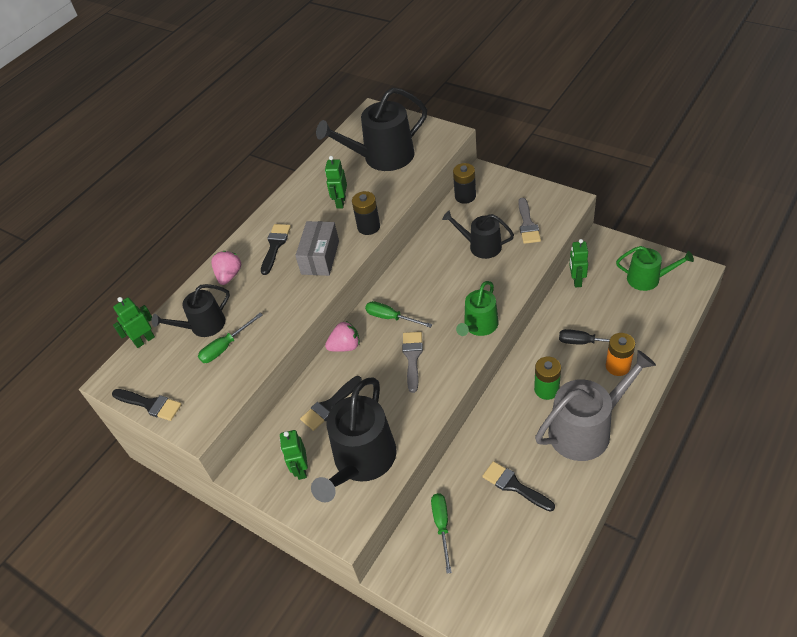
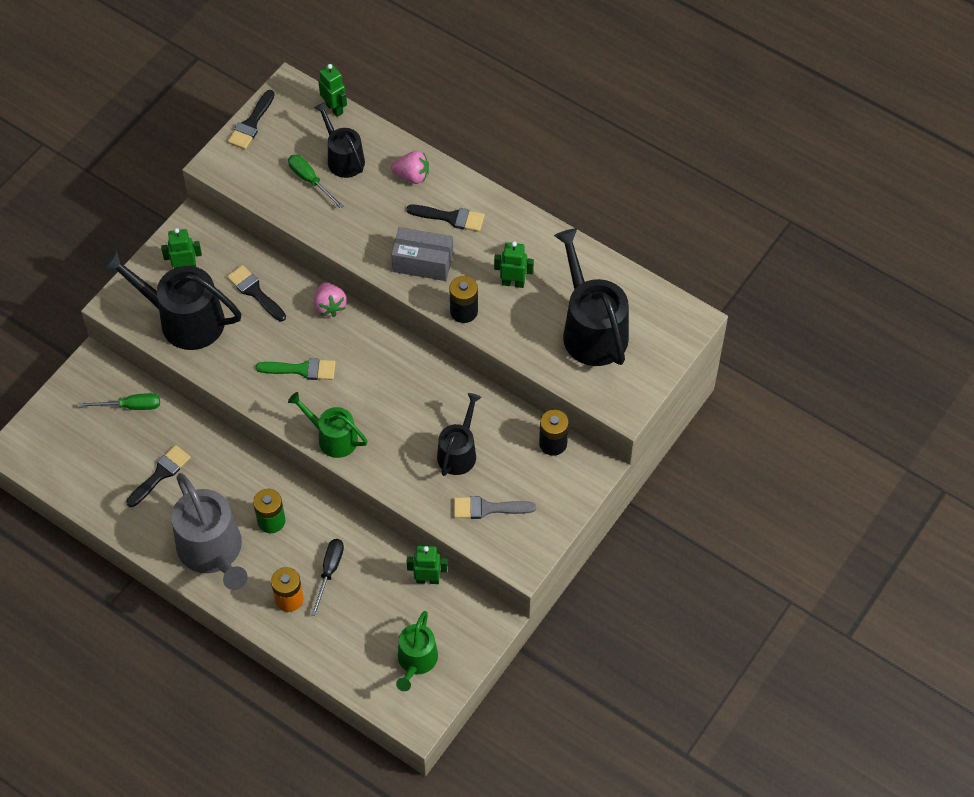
camera: 85 degrees right, 10 degrees up
(391, 318) = (362, 351): green screwdriver -> none
(412, 357) = (301, 370): grey brush -> green brush

